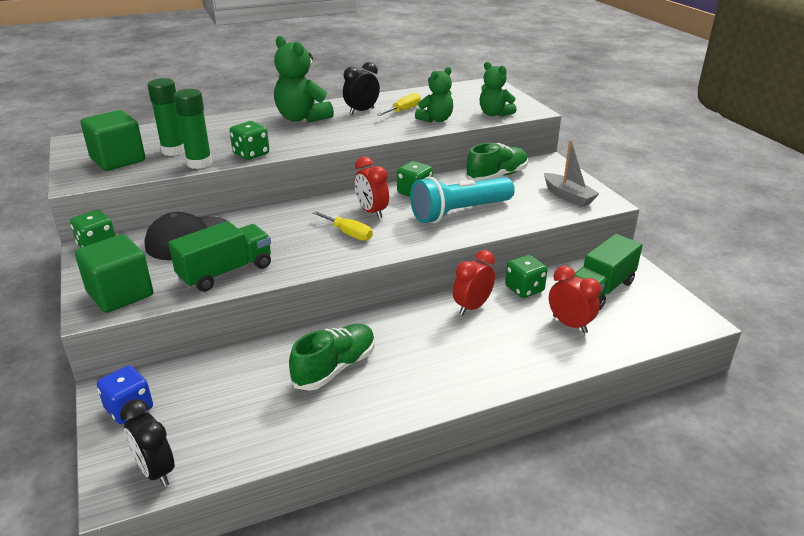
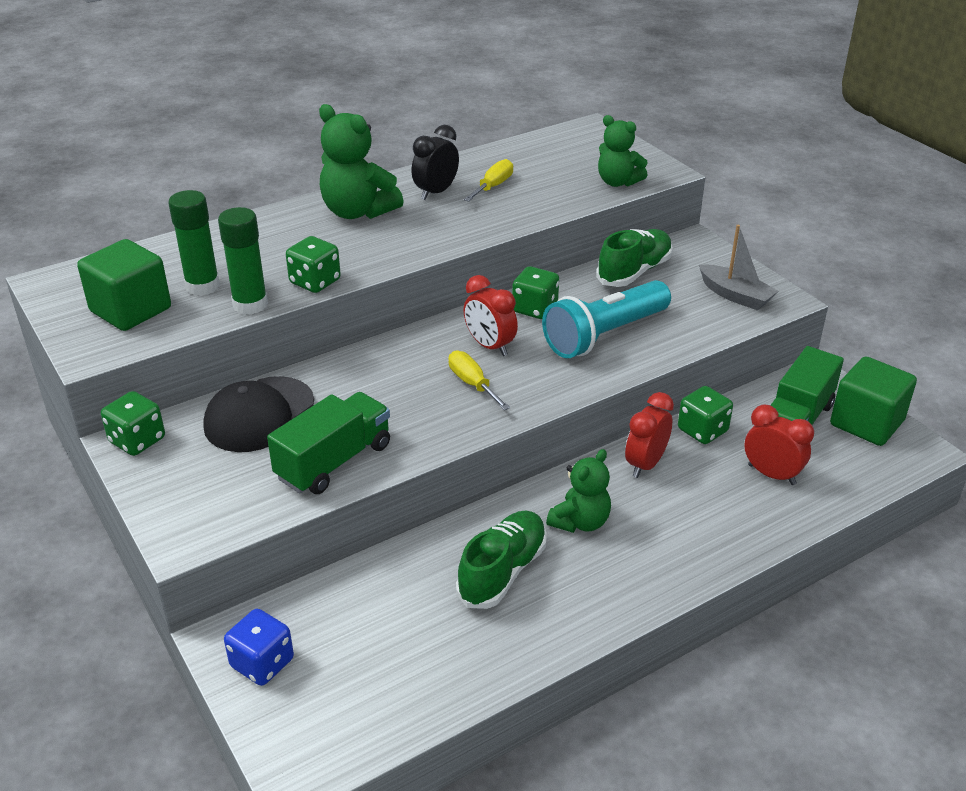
camera: 10 degrees left, 5 degrees up
(120, 294) = (207, 511): green cube -> green cube (866, 423)
(156, 471) = (334, 739): black clock -> none
(349, 233) = (472, 384): yellow screwdriver -> yellow screwdriver turned 150 degrees counterclockwise
(436, 120) = (543, 199): green teddy bear -> green teddy bear (580, 522)

